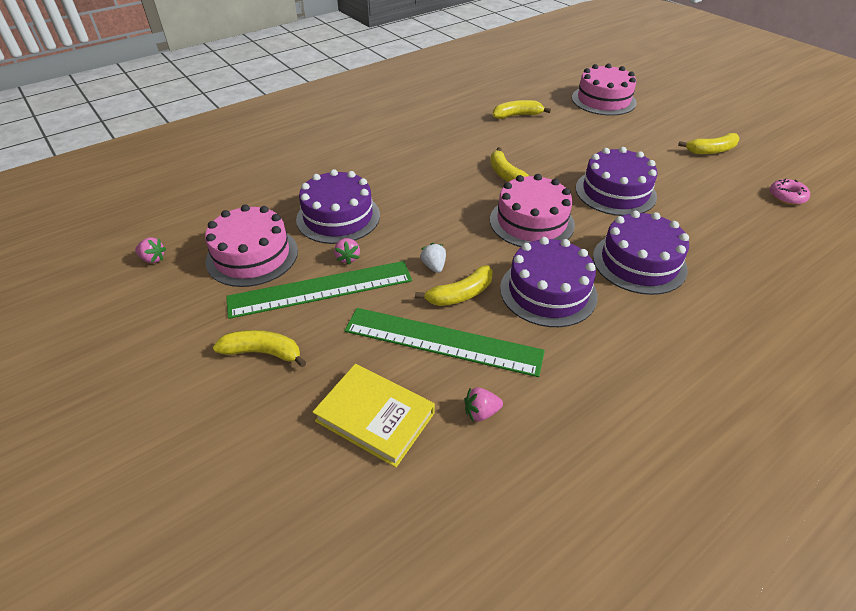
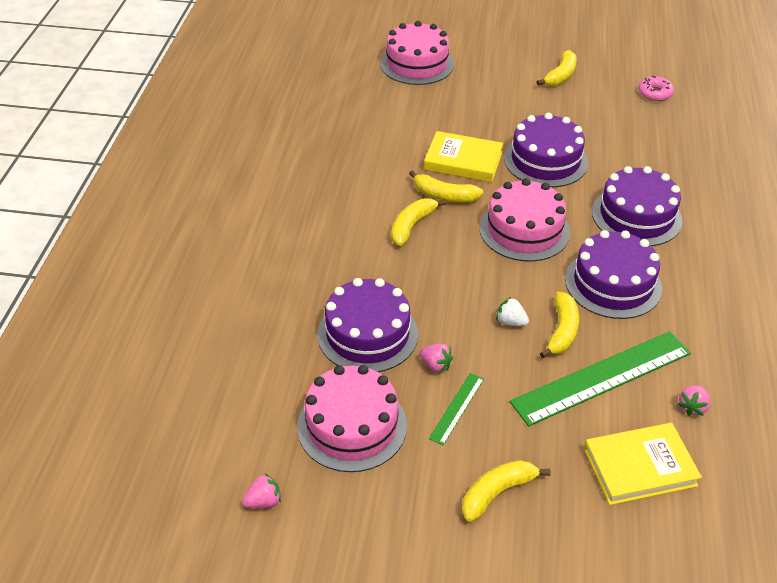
camera: 45 degrees left, 0 degrees up
(320, 289) = (456, 408): green ruler -> green ruler, size x0.46
(517, 115) = (366, 123): yellow banana -> yellow banana (411, 226)
(550, 163) = (463, 161): none -> yellow book

